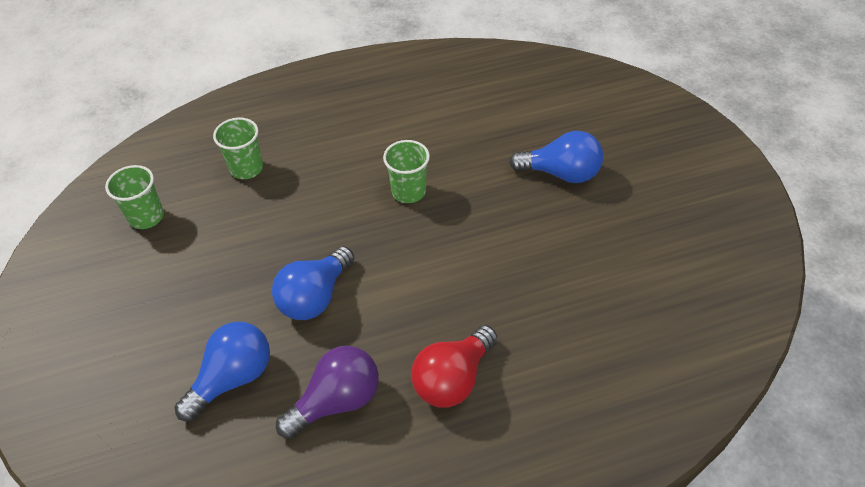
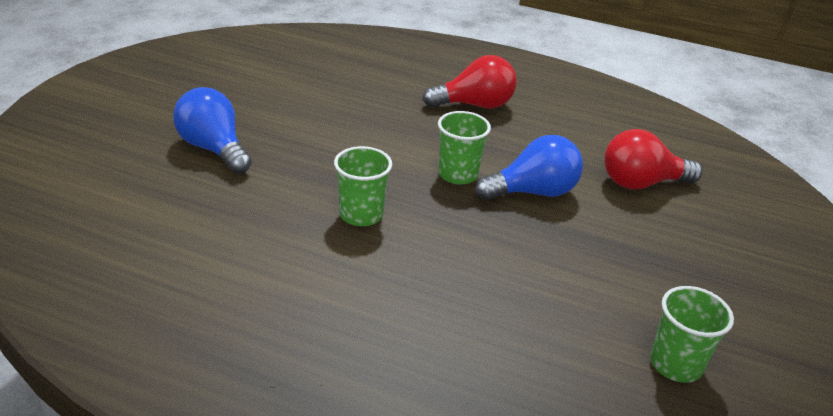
camera: 145 degrees left, 15 degrees down
(233, 378) = (641, 183): blue light bulb -> red light bulb
(246, 168) = (511, 347): green cup -> green cup (458, 174)
(337, 401) = (567, 135): purple light bulb -> none

